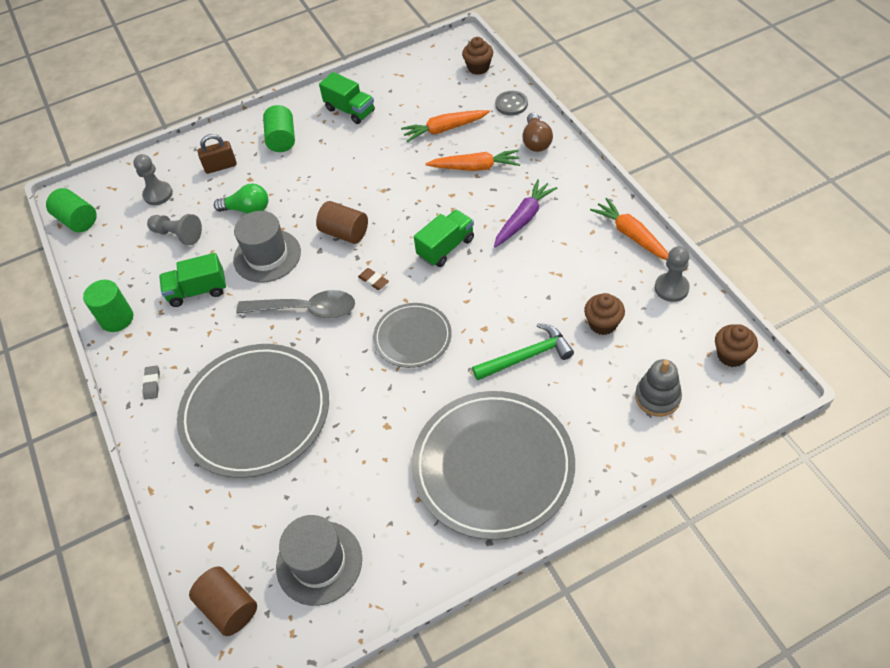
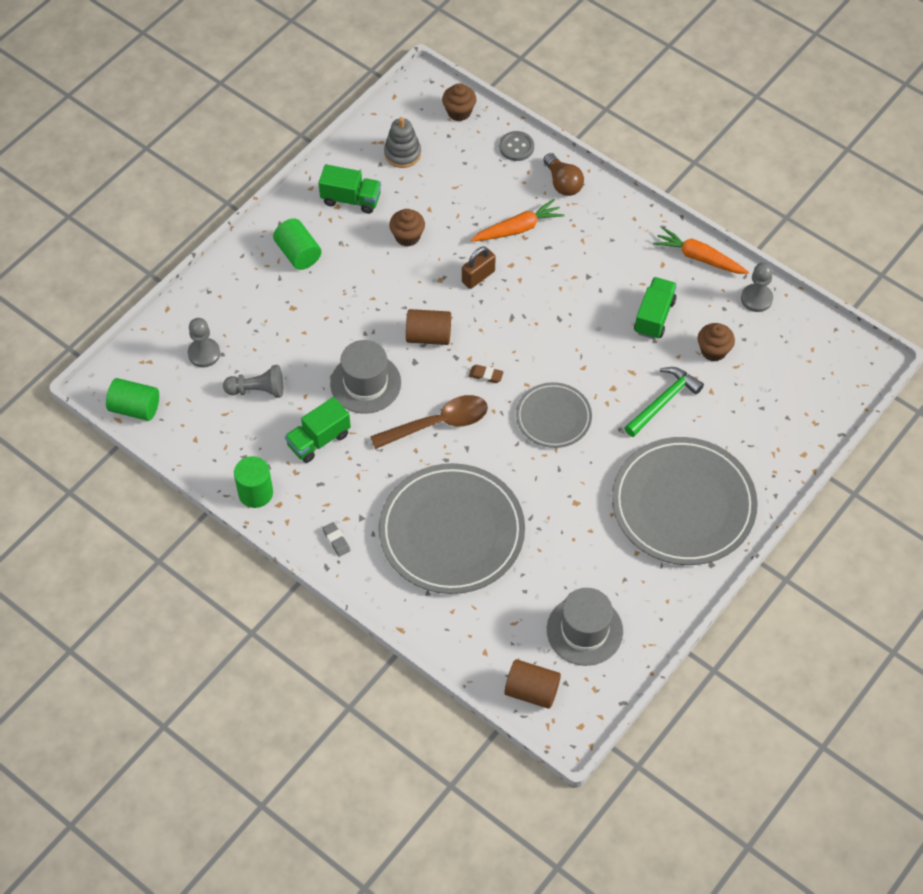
camera: 30 degrees left, 5 degrees up
(220, 166) = (251, 303): brown padlock -> brown padlock (478, 277)
(247, 209) = (313, 341): green light bulb -> none
(306, 309) = (438, 423): grey spoon -> brown spoon
(444, 129) = (464, 195): orange carrot -> none
(446, 247) = (535, 321): green truck -> green truck (654, 316)
(523, 218) = (593, 270): purple carrot -> none
(657, 397) = (788, 401): grey stacking toy -> grey stacking toy (402, 153)
(731, 355) = (831, 345): brown cupcake -> brown cupcake (407, 236)

